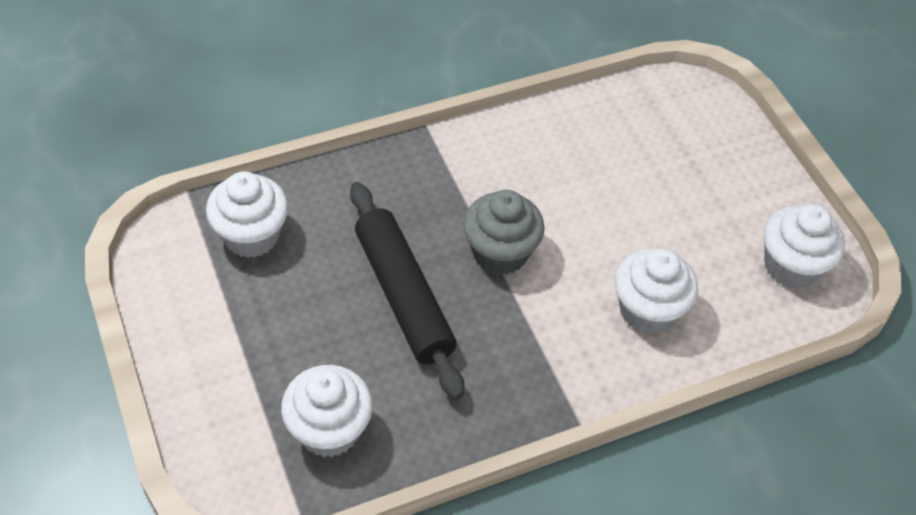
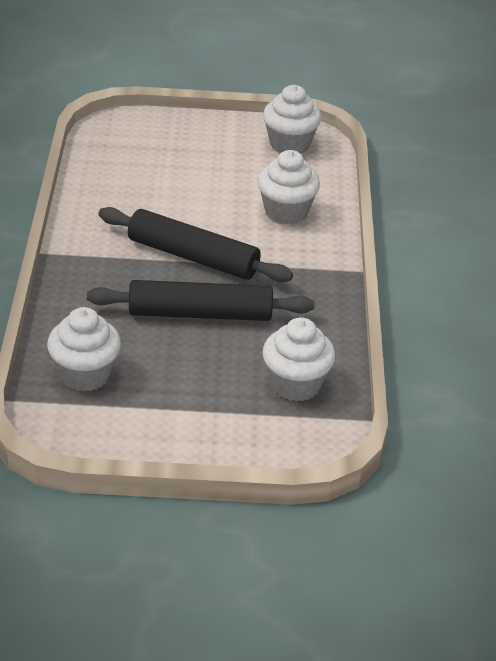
camera: 65 degrees left, 15 degrees down
(500, 253) = (193, 257): grey cupcake -> black rolling pin

